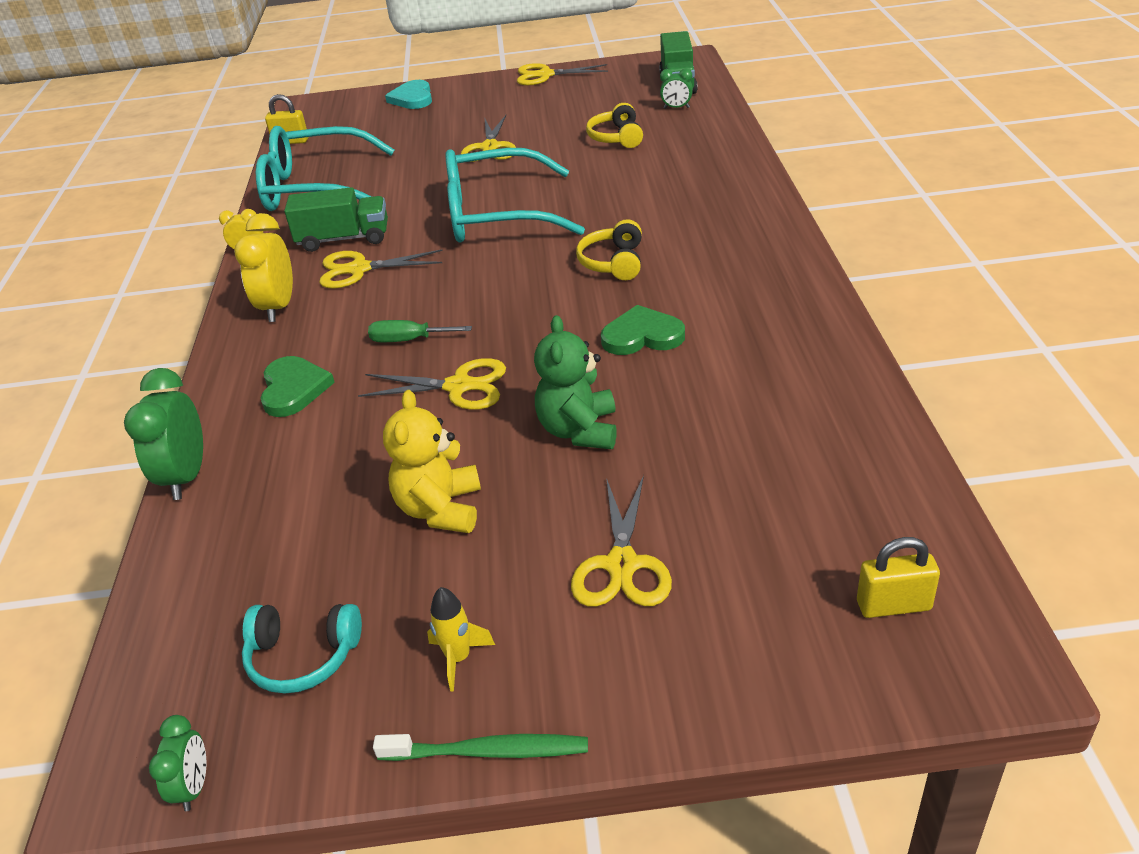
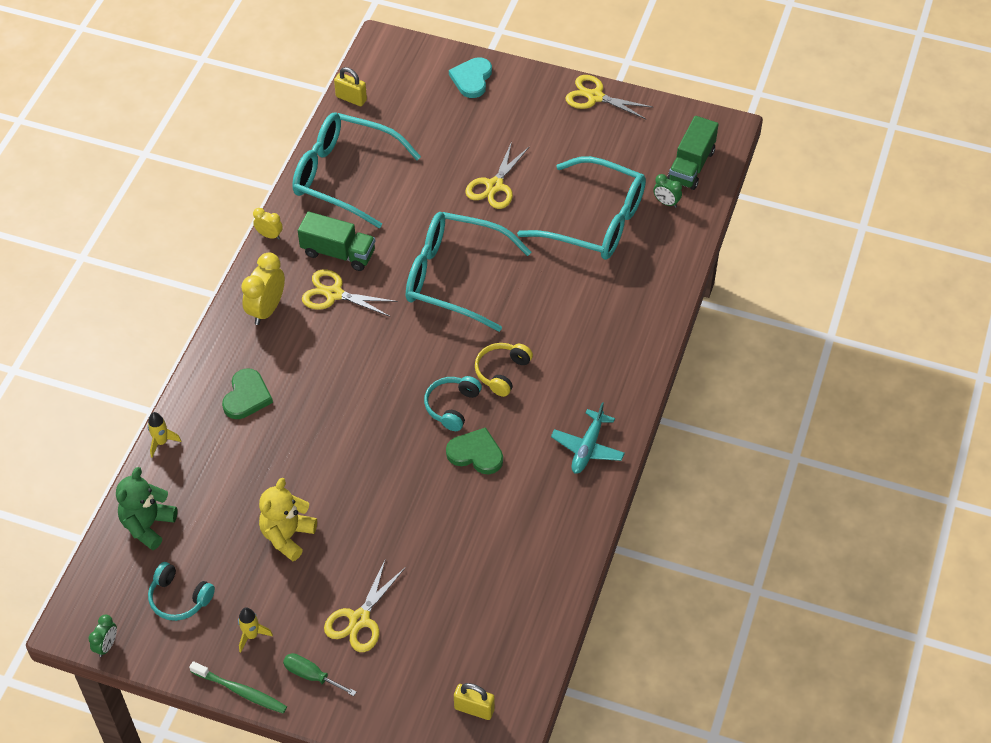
camera: 20 degrees right, 15 degrees up
(186, 477) = (161, 442): green clock -> yellow rocket
(409, 340) = (333, 385): green screwdriver -> green screwdriver (311, 675)
(459, 386) = (343, 443): yellow scissors -> none
(577, 308) = (452, 406): none -> turquoise headphones
(579, 430) = (392, 515): green teddy bear -> green teddy bear (148, 525)
(616, 137) = (595, 221): yellow headphones -> turquoise glasses
(773, 285) = (587, 448): none -> turquoise plane

